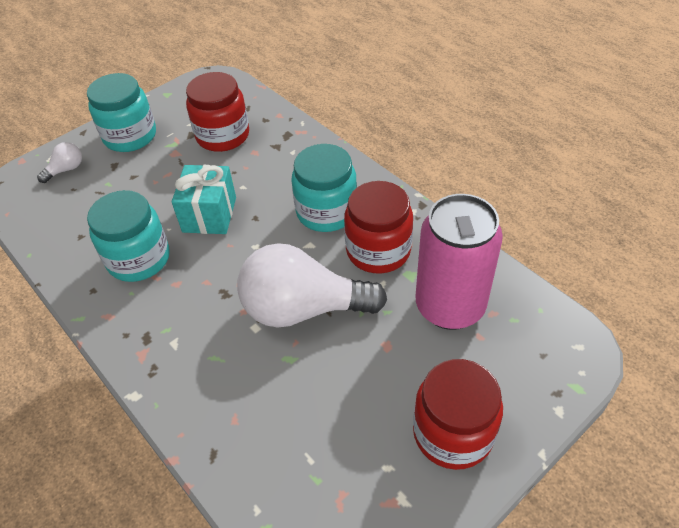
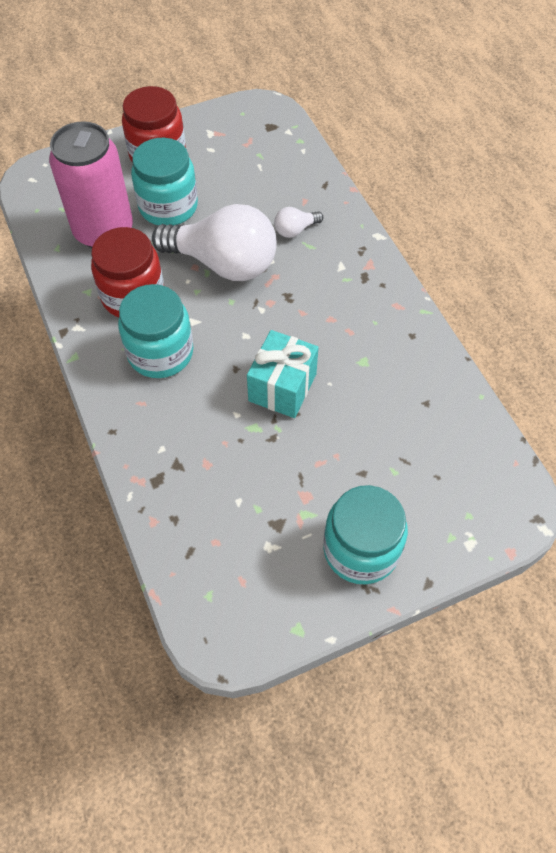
camera: 165 degrees left, 10 degrees up
(66, 170) = (448, 513): white light bulb -> white light bulb (295, 230)
(139, 259) = (364, 356): turquoise jar -> turquoise jar (168, 206)
(223, 136) = (237, 506): red jar -> none

